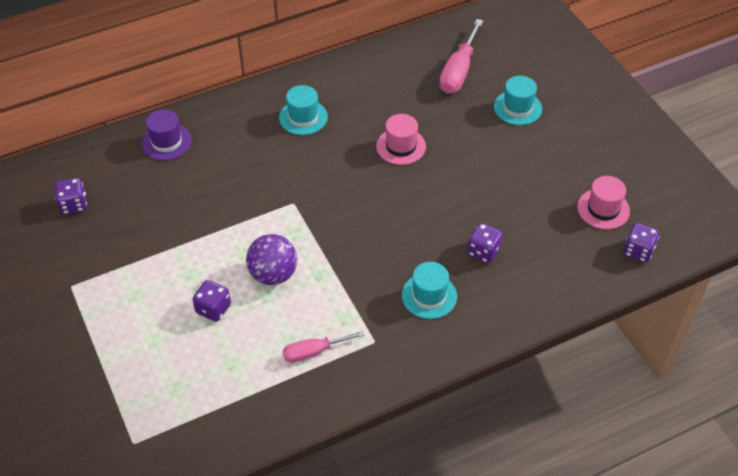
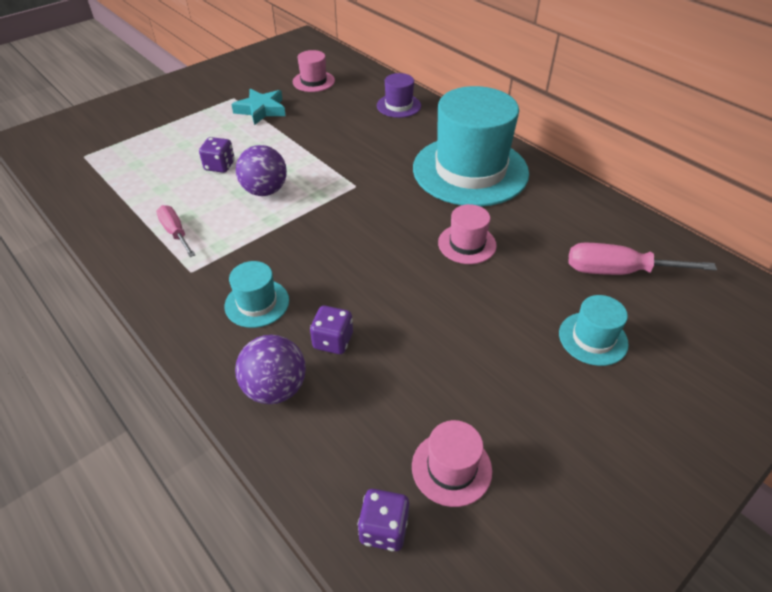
camera: 75 degrees right, 5 degrees down
(73, 205) = (313, 81): purple dice -> pink hat
(114, 261) = (261, 110): none -> turquoise star
(303, 117) = (470, 170): turquoise hat -> turquoise hat, size x2.26
(521, 293) = (275, 388): none -> purple ball

